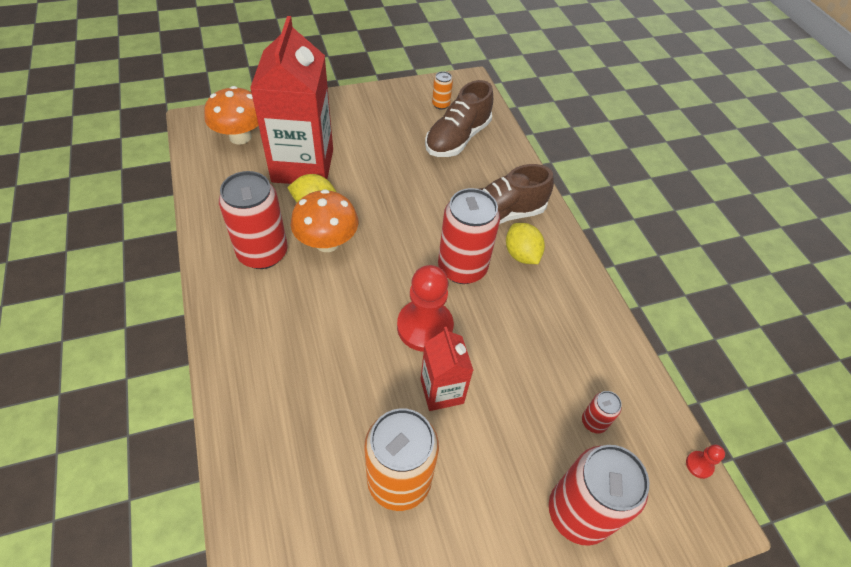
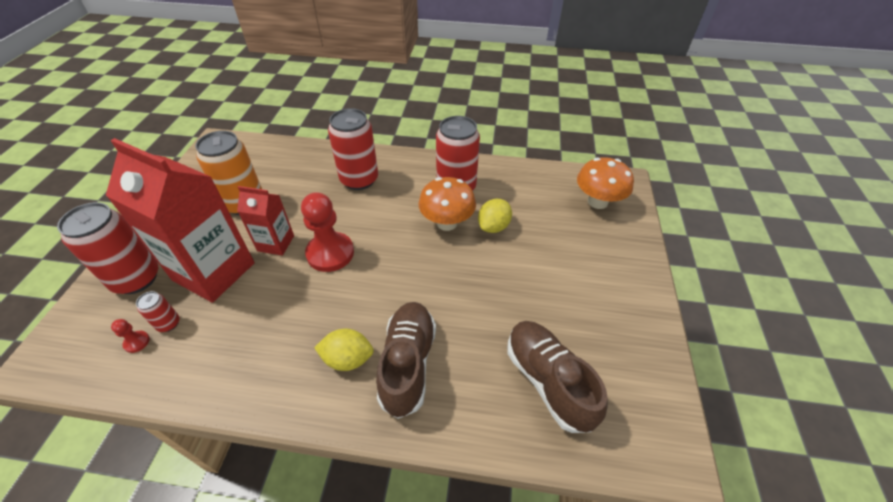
camera: 120 degrees right, 5 degrees down
(303, 165) = (545, 231): red carton -> red carton (214, 271)
(441, 104) = (622, 391): orange can -> none
(462, 268) = (365, 301): red can -> red can (359, 180)
(699, 465) = (66, 380): red pawn -> red pawn (137, 342)

